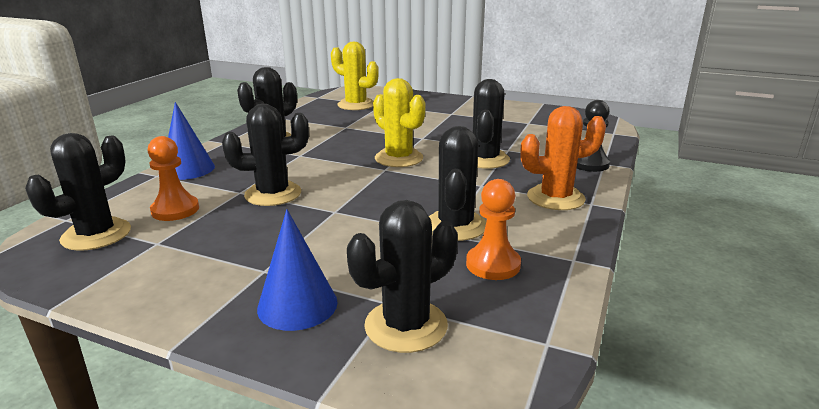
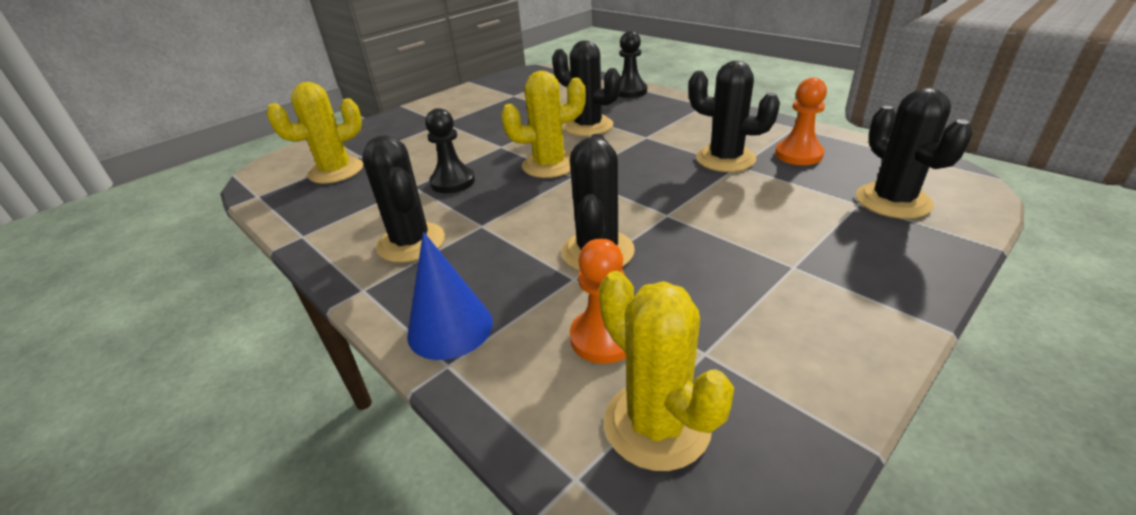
camera: 65 degrees left, 10 degrees up
(96, 235) = (657, 424): black cactus -> yellow cactus
(297, 305) = (863, 249): blue cone -> none
(356, 135) = (453, 182): none -> black pawn
(555, 198) = (689, 114): orange cactus -> none

